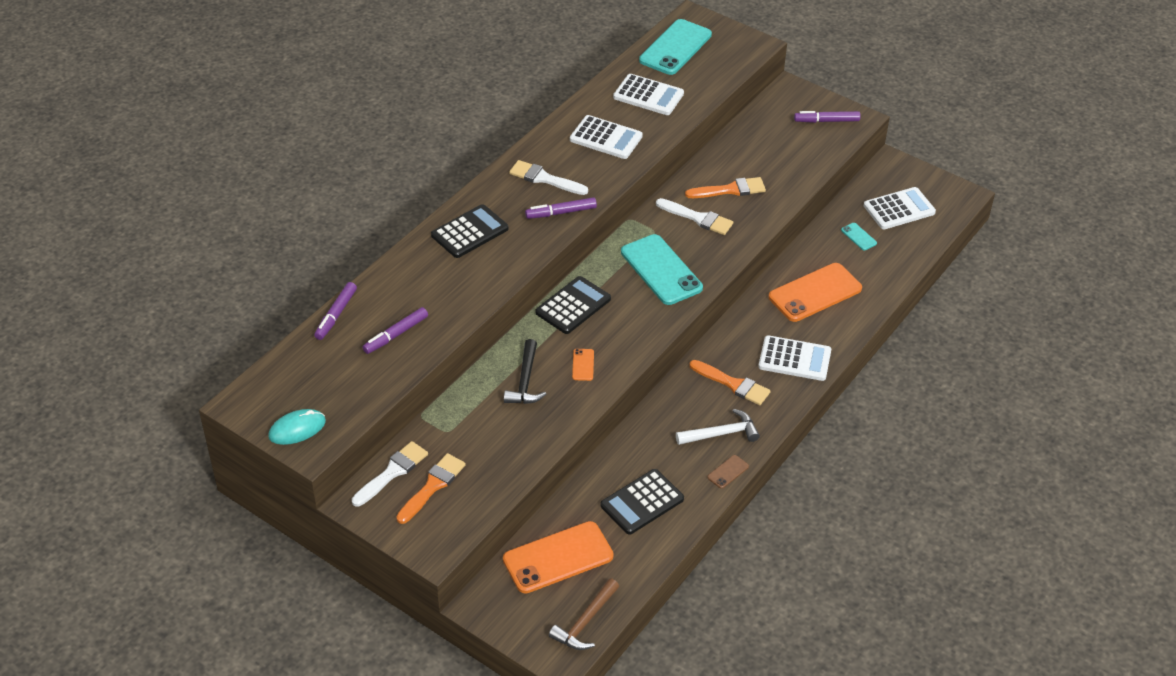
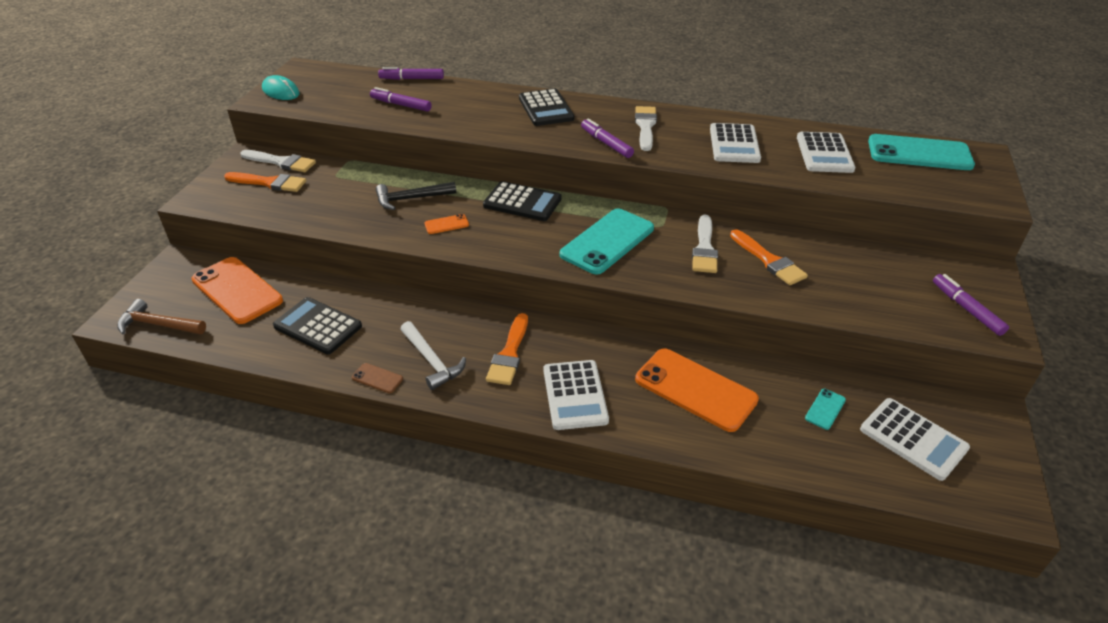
camera: 70 degrees right, 5 degrees down
(470, 232) = (546, 108): black calculator -> black calculator turned 45 degrees clockwise

